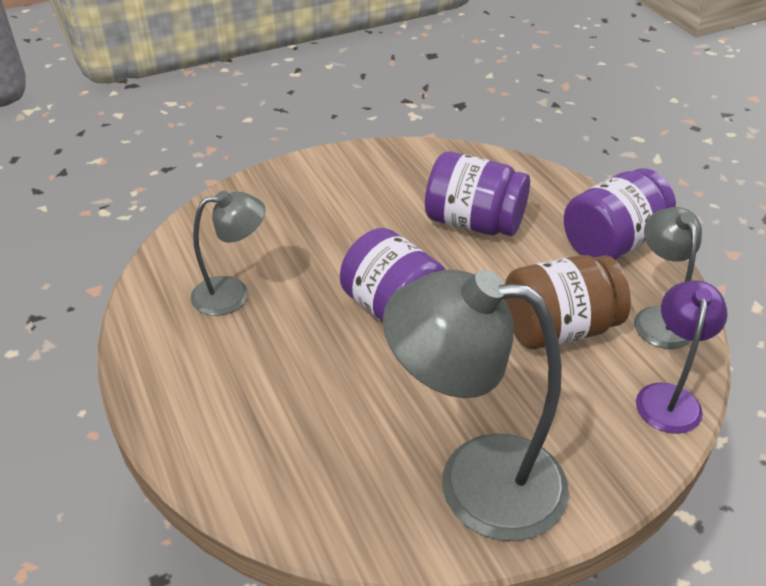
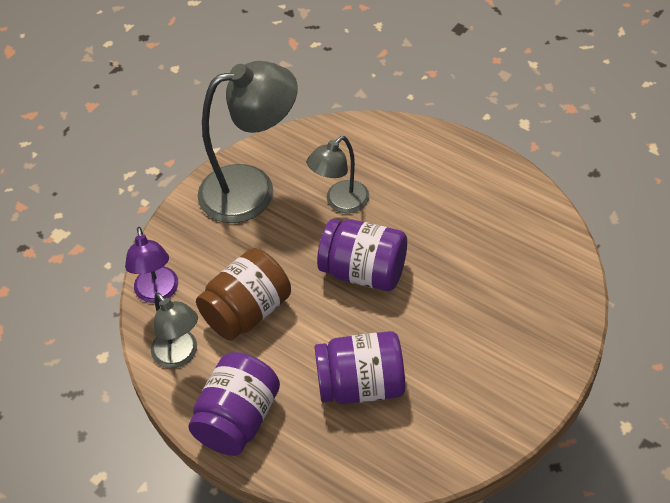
camera: 155 degrees right, 10 degrees up
(232, 294) = (486, 231): grey lamp -> grey lamp (340, 202)

